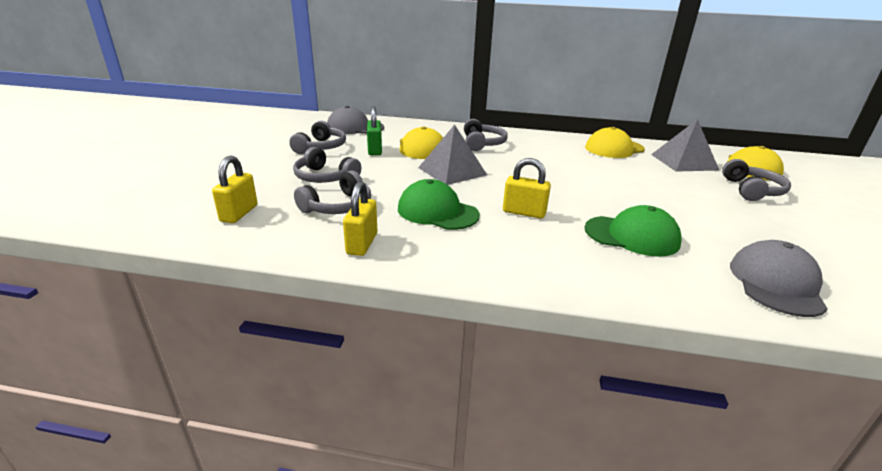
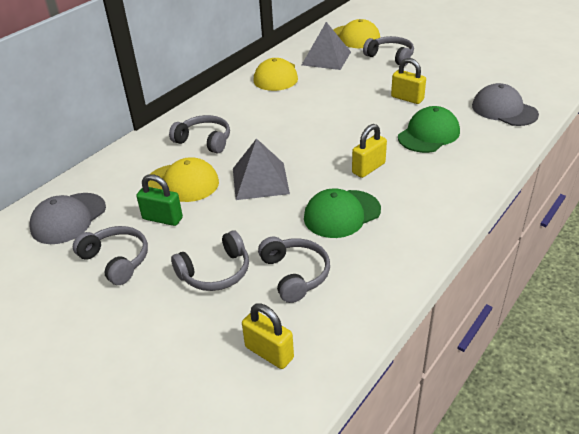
camera: 60 degrees left, 10 degrees up
(362, 243) = (377, 272): yellow padlock -> yellow padlock (407, 98)

